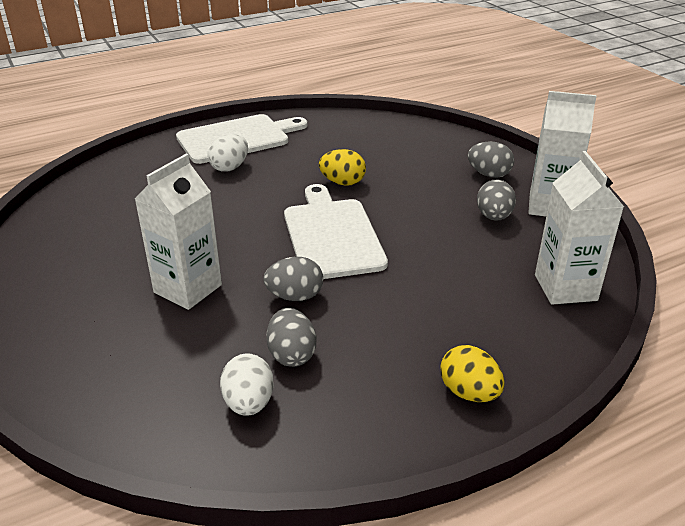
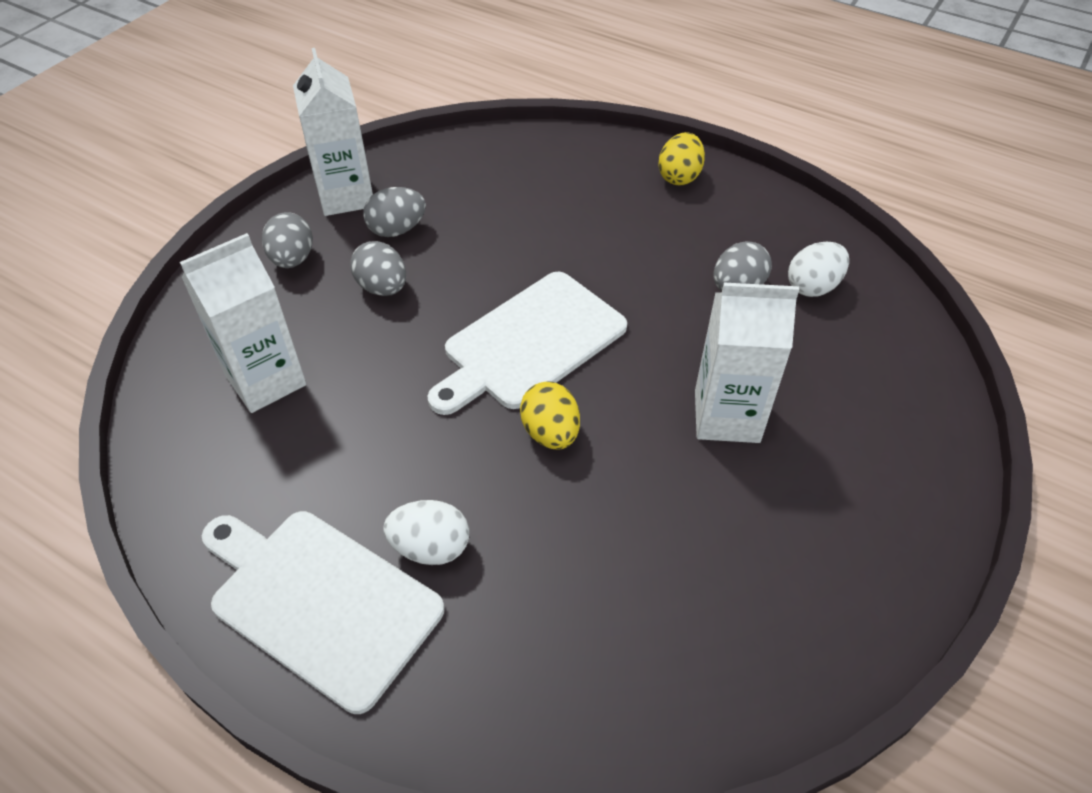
camera: 120 degrees left, 15 degrees up
(295, 296) = (660, 323): grey egg -> grey egg (382, 287)
(342, 182) = (396, 387): yellow egg -> yellow egg (550, 433)
(565, 288) = (496, 158): white carton -> white carton (266, 380)

